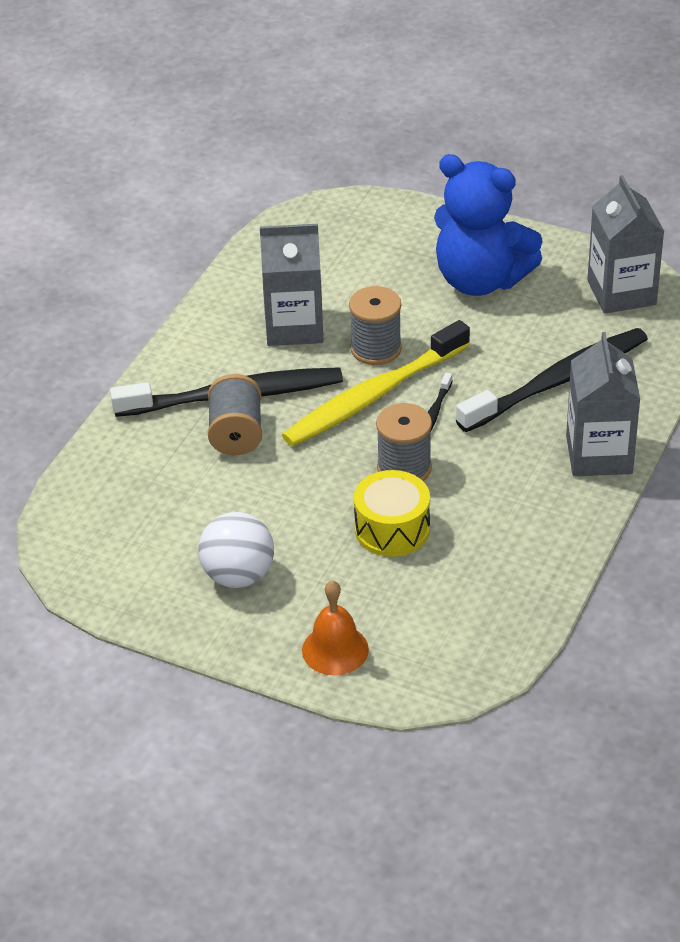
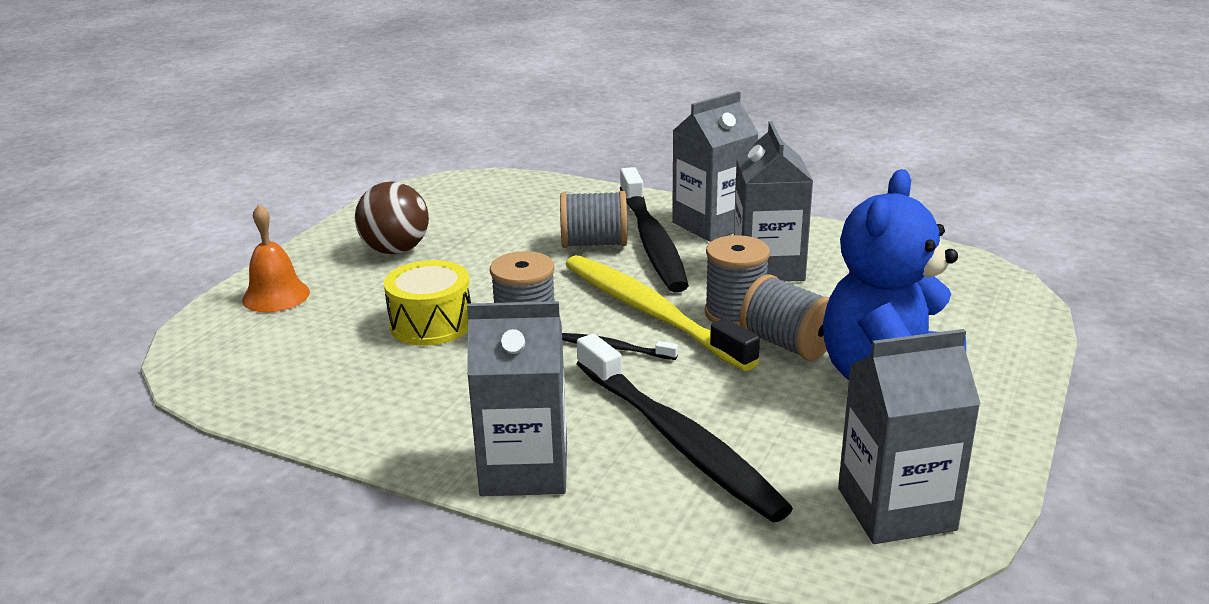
camera: 90 degrees right, 15 degrees down
(201, 357) = (712, 224): none -> grey carton
(238, 575) = (396, 250): white ball -> brown ball
(425, 323) = (788, 344): none -> grey spool

